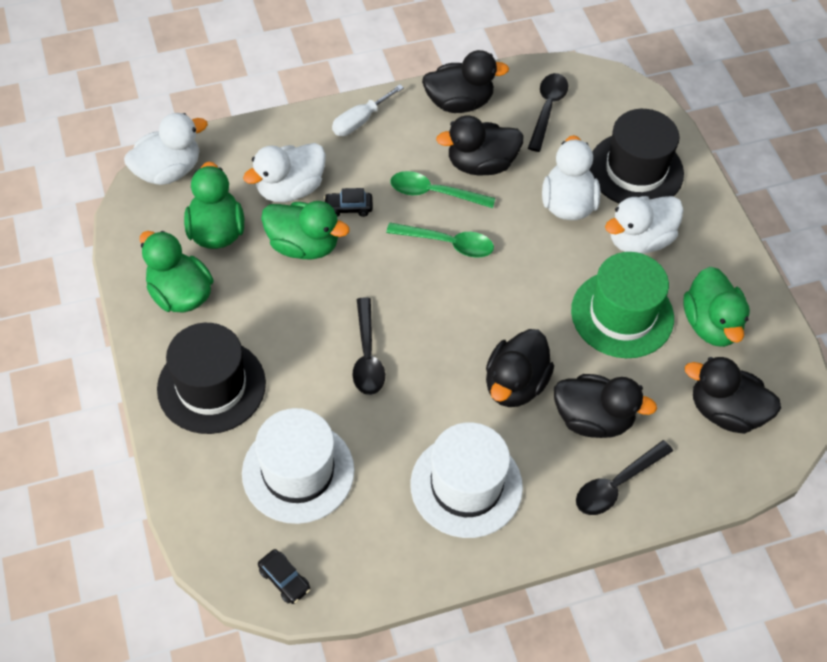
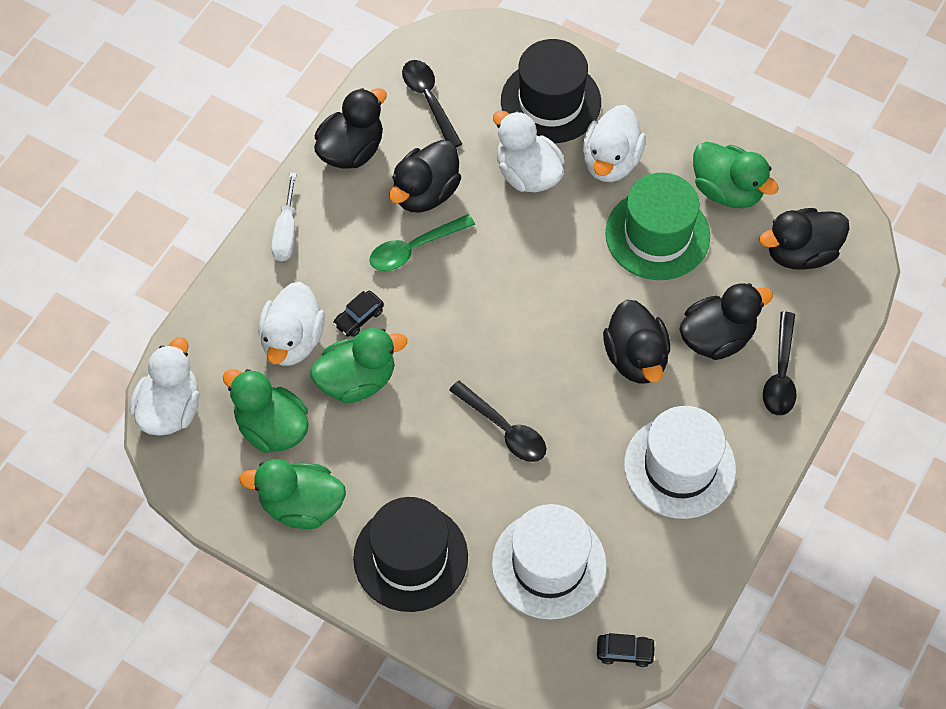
camera: 40 degrees left, 5 degrees up
(447, 243) = (469, 283): green spoon -> none

